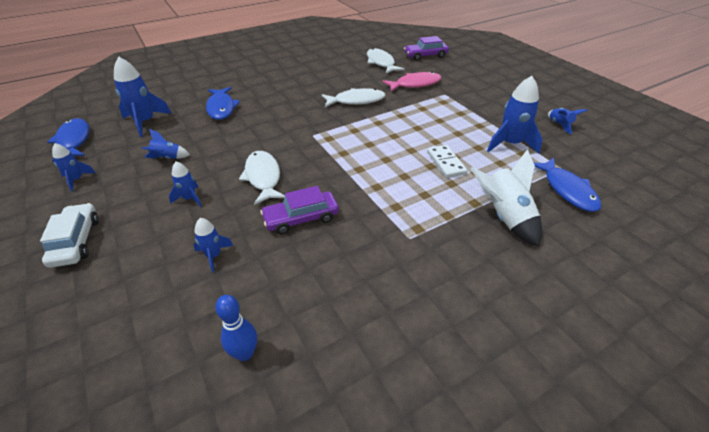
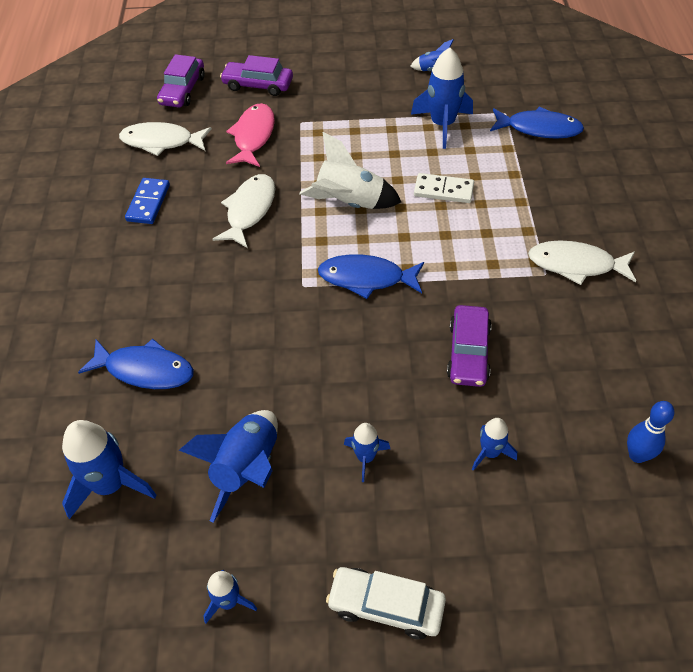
camera: 60 degrees left, 10 degrees up
(74, 140) = (94, 603): blue fish -> blue fish (366, 278)
(167, 158) = (247, 469): blue rocket -> blue rocket, size x1.82
(263, 177) = (366, 366): white fish -> white fish (576, 265)
(334, 73) = (148, 203): none -> blue domino
(458, 73) = (258, 85): none -> purple car
(504, 217) = (552, 191): white rocket -> white rocket (349, 203)

